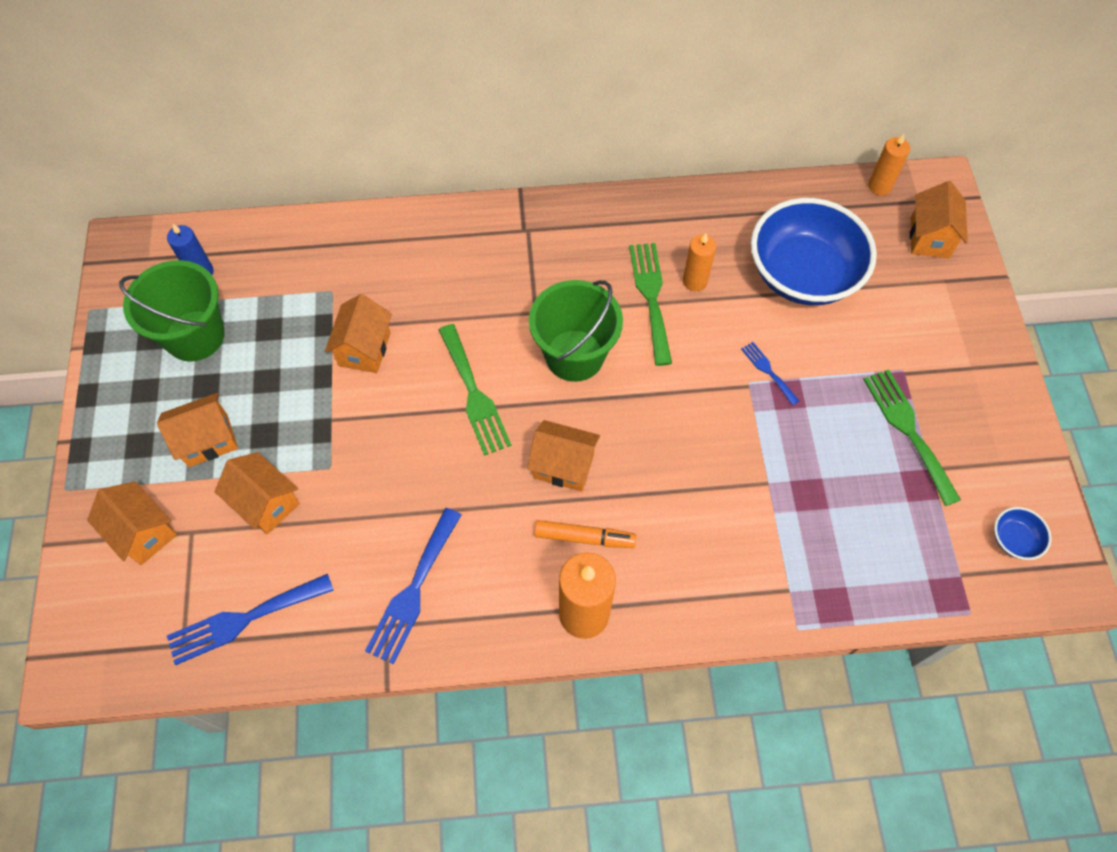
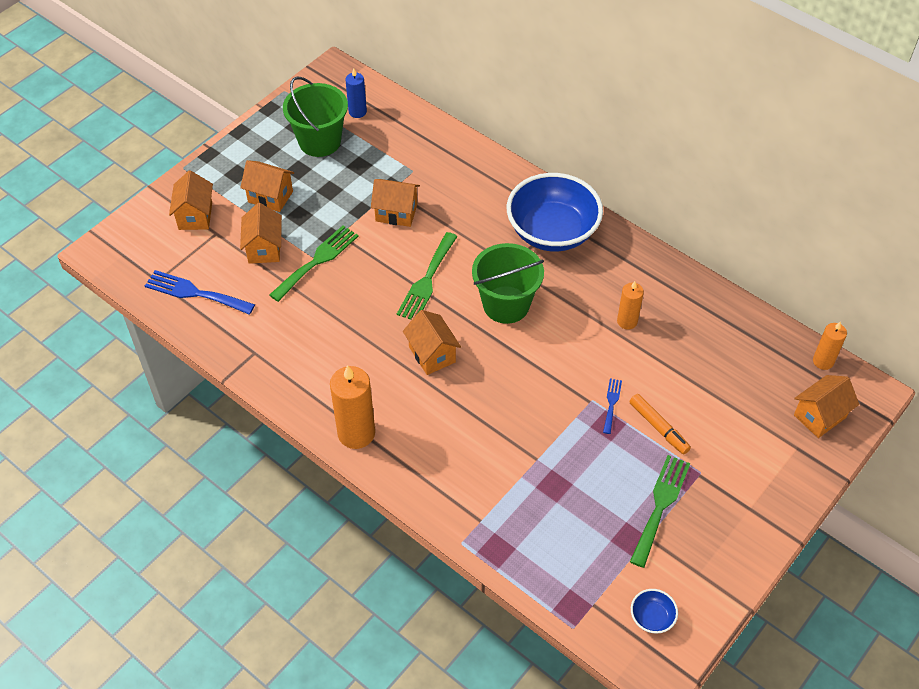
camera: 45 degrees right, 10 degrees down
(364, 349) = (396, 213): orange house -> orange house turned 45 degrees clockwise
(413, 590) = (286, 348): blue fork -> none
(584, 537) = (400, 398): orange marker -> orange marker (658, 427)
(651, 297) = (589, 309): green fork -> green fork (317, 261)
(802, 274) = (702, 370): blue bowl -> blue bowl (552, 231)

